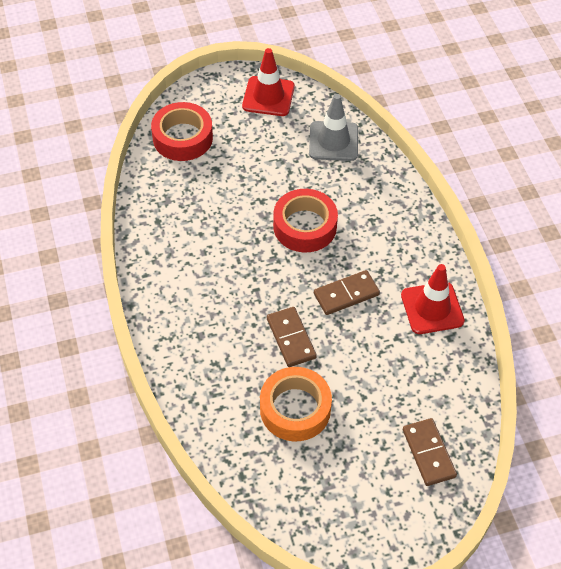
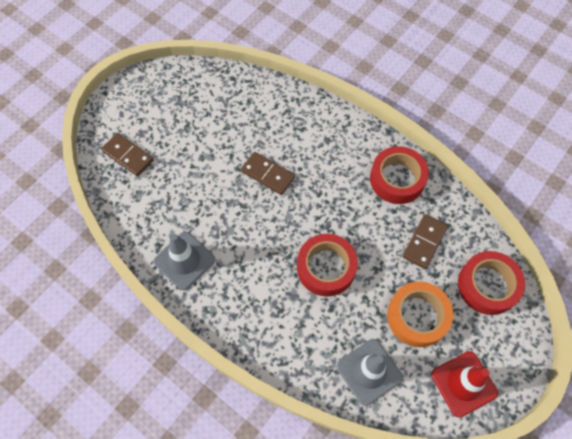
camera: 145 degrees right, 10 degrees up
(170, 257) = (397, 179): none -> red tape
(295, 409) = (230, 132): orange tape -> orange tape (417, 316)
(346, 294) = (254, 231): brown domino -> brown domino (424, 242)
(432, 308) = (184, 260): red traffic cone -> grey traffic cone

